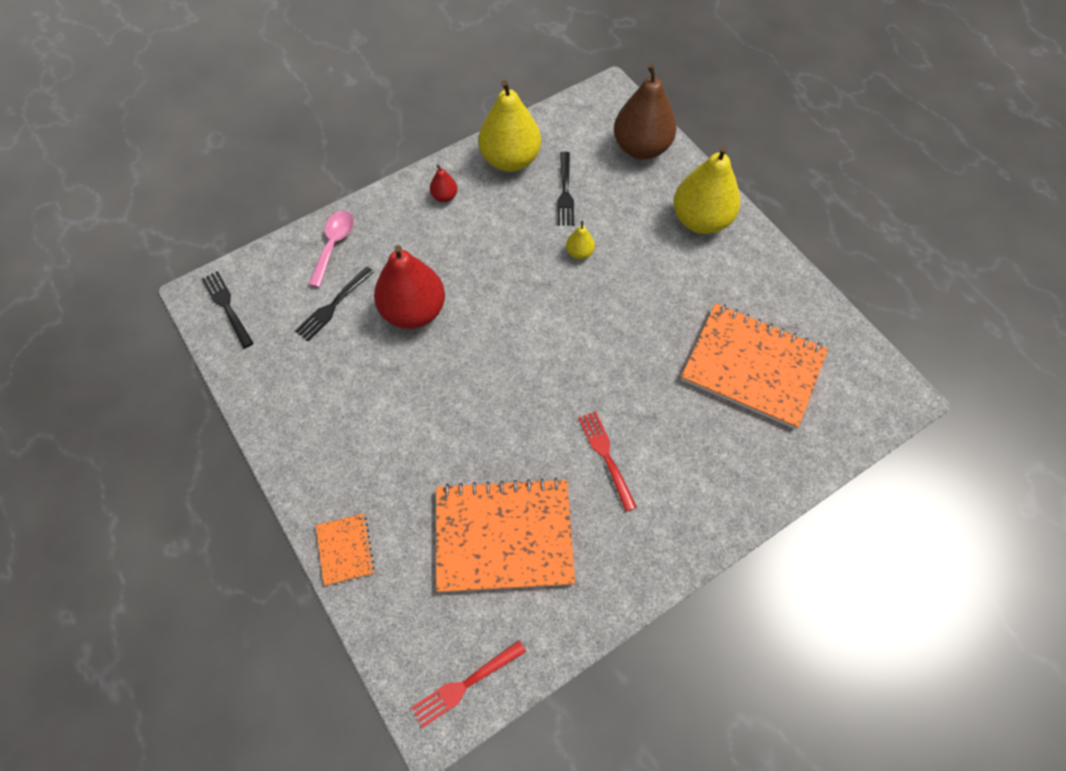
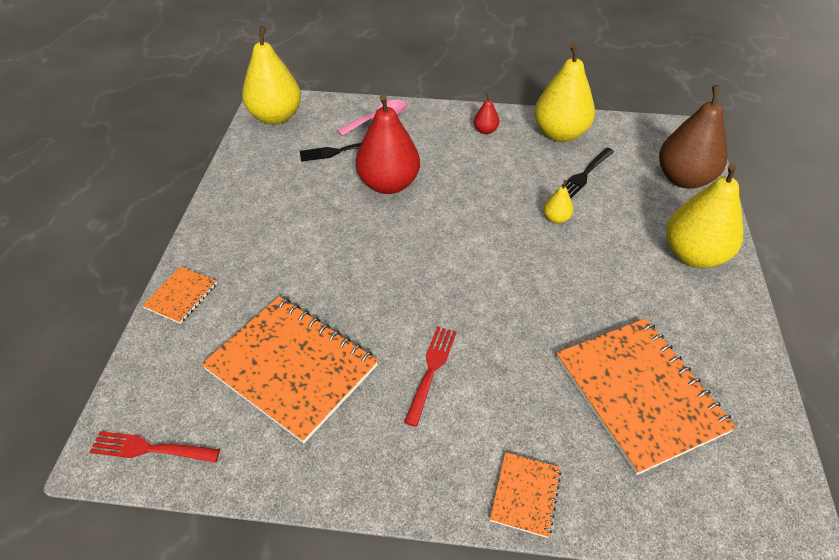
camera: 40 degrees right, 15 degrees down
(227, 307) = (276, 117): black fork -> yellow pear
(744, 497) = (525, 495): none -> orange notebook

